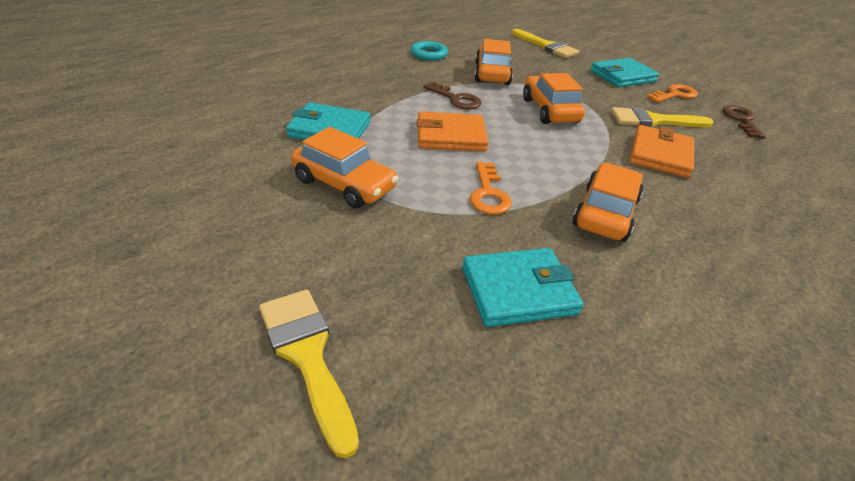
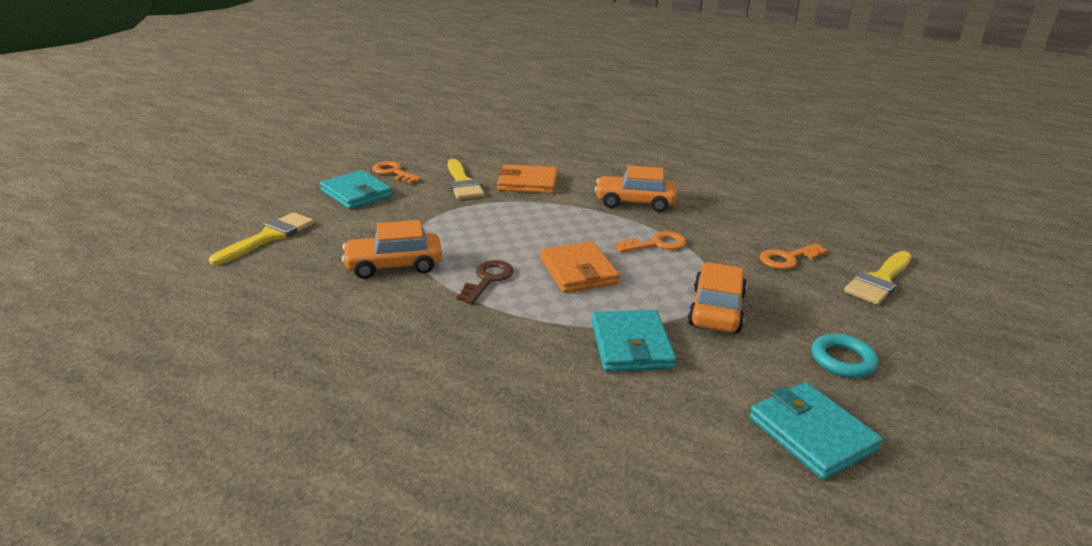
camera: 105 degrees left, 10 degrees down
(413, 286) = (788, 258): none -> orange key
(429, 54) = (343, 320): turquoise ring -> turquoise ring (842, 360)
(518, 291) = (748, 226): turquoise wallet -> turquoise wallet (811, 434)
(549, 110) = (477, 227): orange car -> none
(741, 120) = (434, 152): brown key -> none

